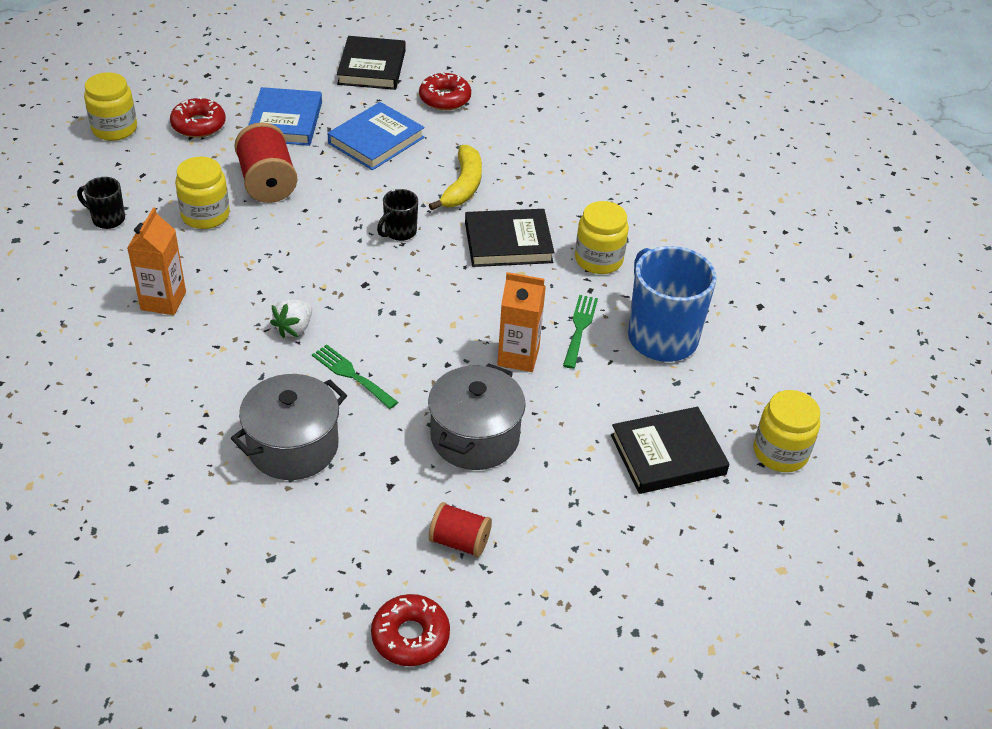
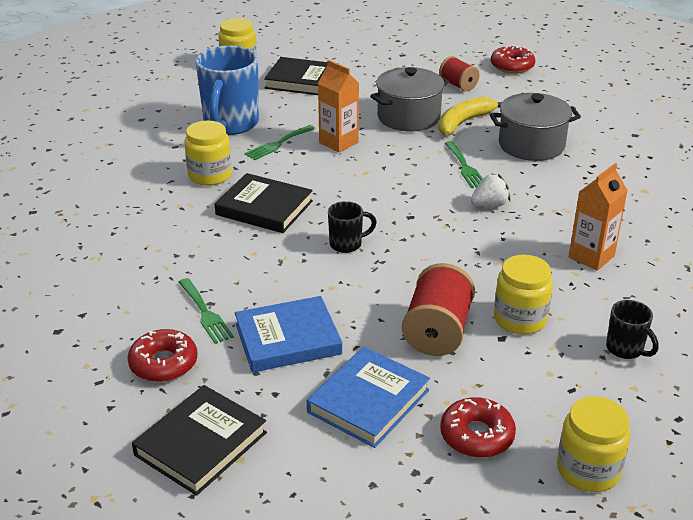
camera: 145 degrees left, 10 degrees down
(454, 137) = (205, 313): none -> green fork
(463, 186) = (251, 263): yellow banana -> yellow banana (464, 122)

